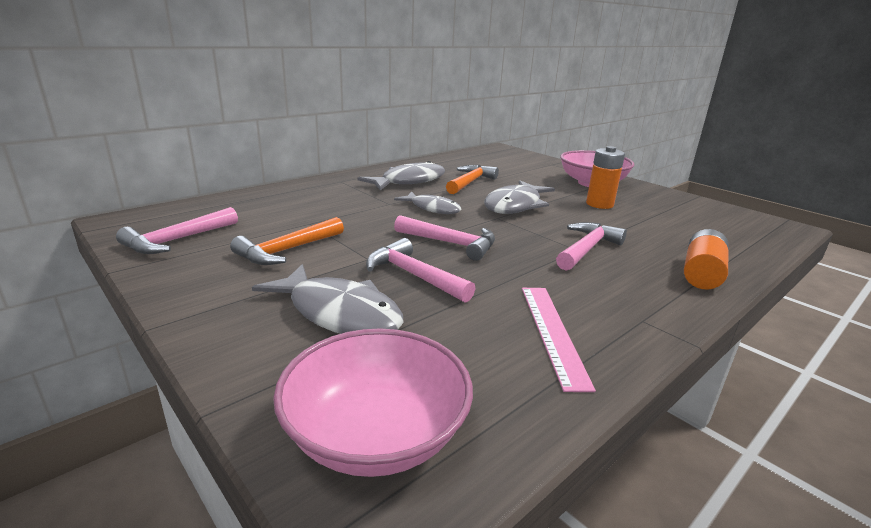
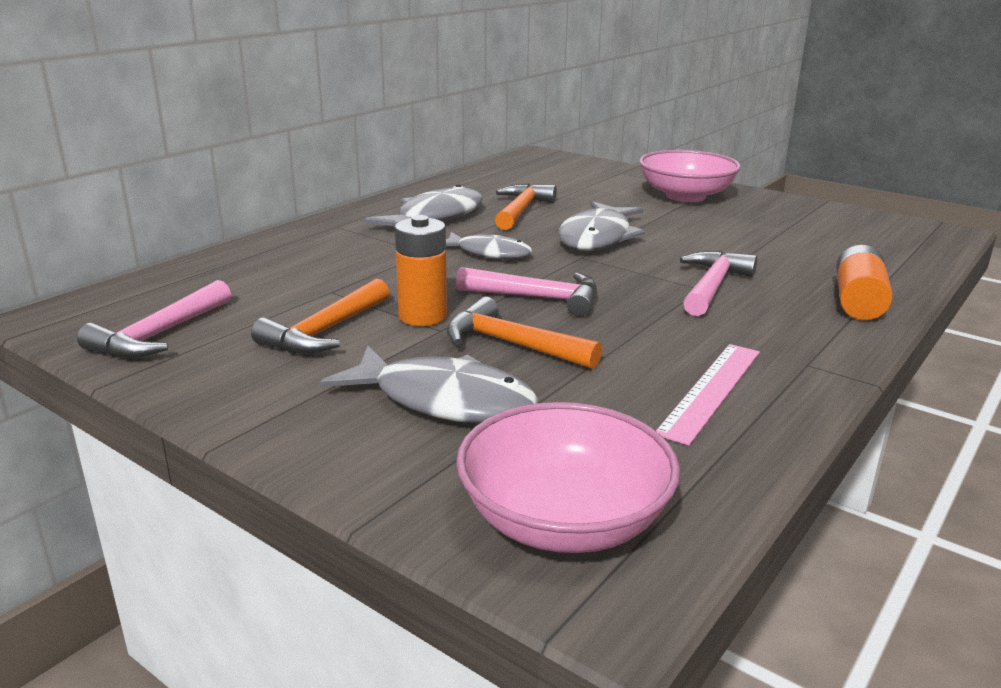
camera: 10 degrees left, 0 degrees up
(413, 275) = (511, 344): pink hammer -> orange hammer
(552, 332) = (711, 390): pink ruler -> pink ruler turned 45 degrees clockwise
(599, 204) = (706, 225): orange battery -> orange battery (423, 316)

